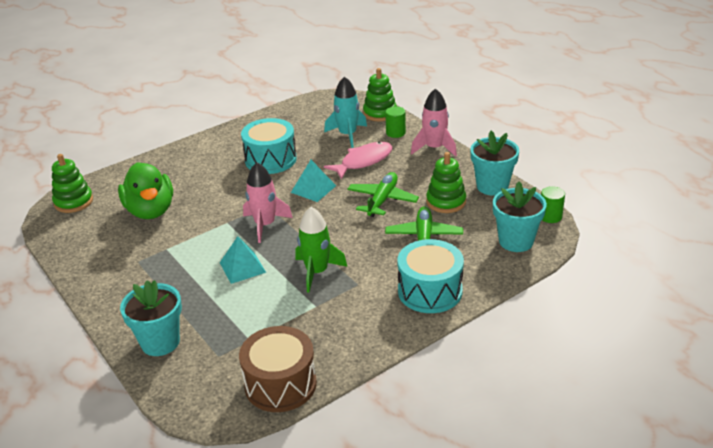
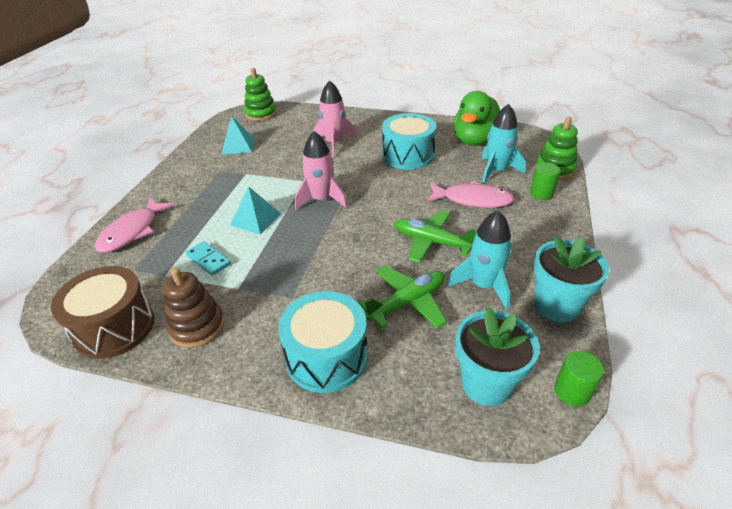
camera: 50 degrees right, 5 degrees up
(150, 211) = (282, 144): green duck -> green duck (475, 140)
(160, 342) = (132, 231): turquoise flower pot -> pink fish
(262, 310) = (208, 260): none -> turquoise domino
(313, 189) = (398, 196): turquoise pyramid -> turquoise pyramid (238, 146)
(317, 272) = (286, 262): green rocket -> none
(332, 340) = (197, 326): none -> brown stacking toy
(382, 200) = (431, 242): green plane -> green plane turned 135 degrees counterclockwise
(434, 148) = (556, 229): pink rocket -> pink rocket (334, 143)
(446, 202) = (483, 285): green stacking toy -> turquoise rocket

